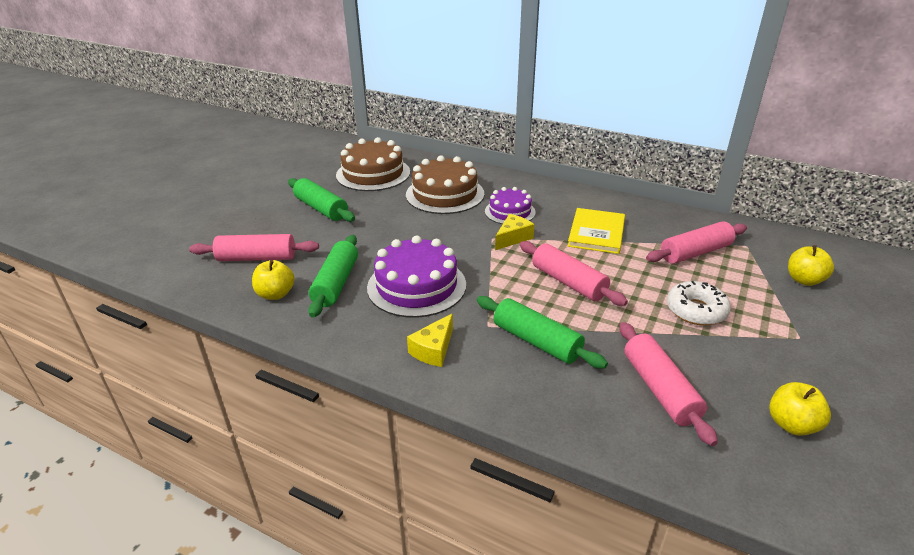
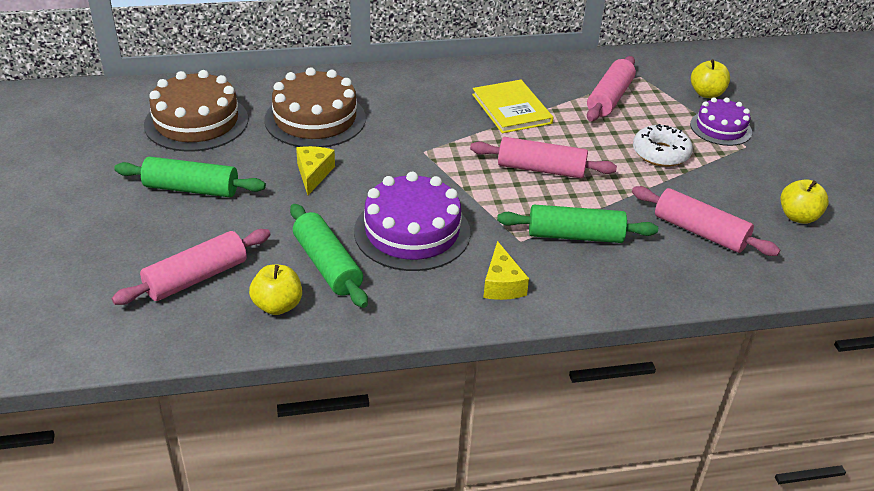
camera: 40 degrees left, 5 degrees up
(510, 212) = (407, 115): purple cake -> purple cake (720, 128)
(513, 238) = (443, 144): yellow cheese -> yellow cheese (313, 174)

